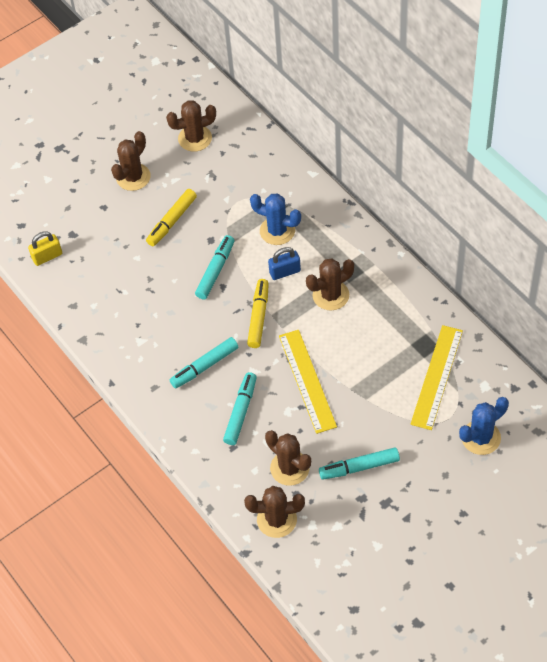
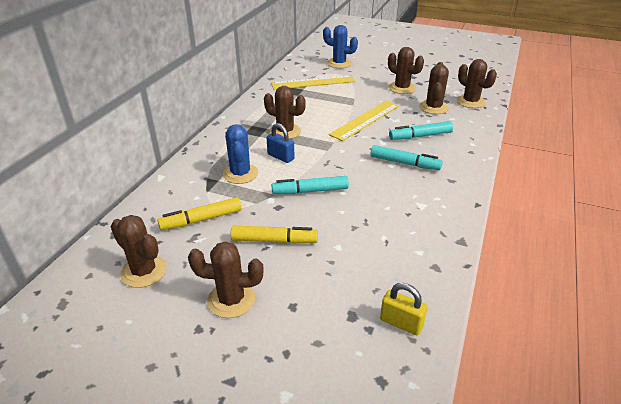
camera: 125 degrees left, 20 degrees down
(258, 317) = (335, 155): yellow marker -> yellow marker (201, 220)
(359, 467) = (402, 88): turquoise marker -> brown cactus

